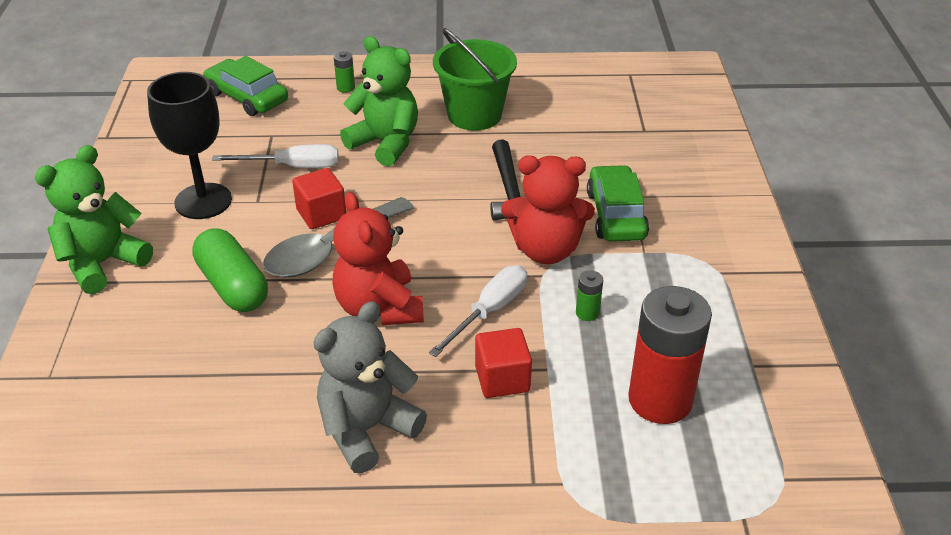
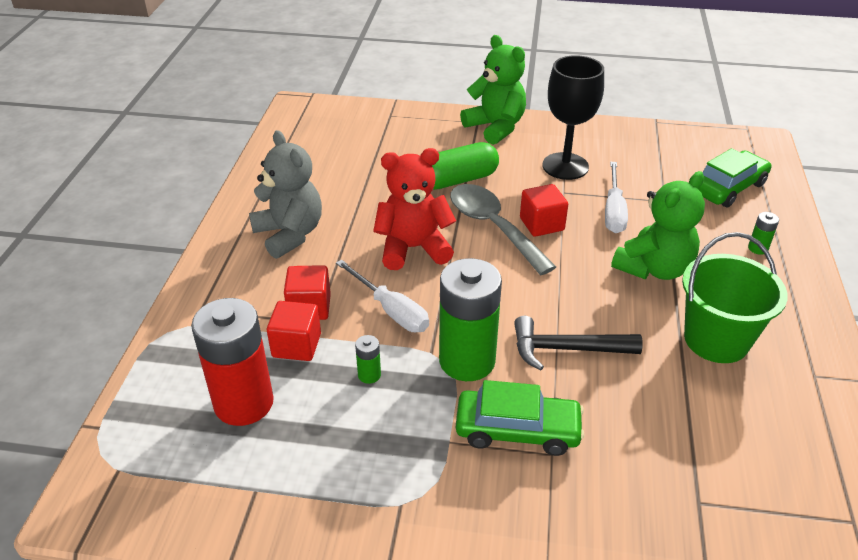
camera: 100 degrees right, 0 degrees up
(546, 250) = (467, 361): red teddy bear -> green battery
(565, 377) = (296, 345): none -> red cube

